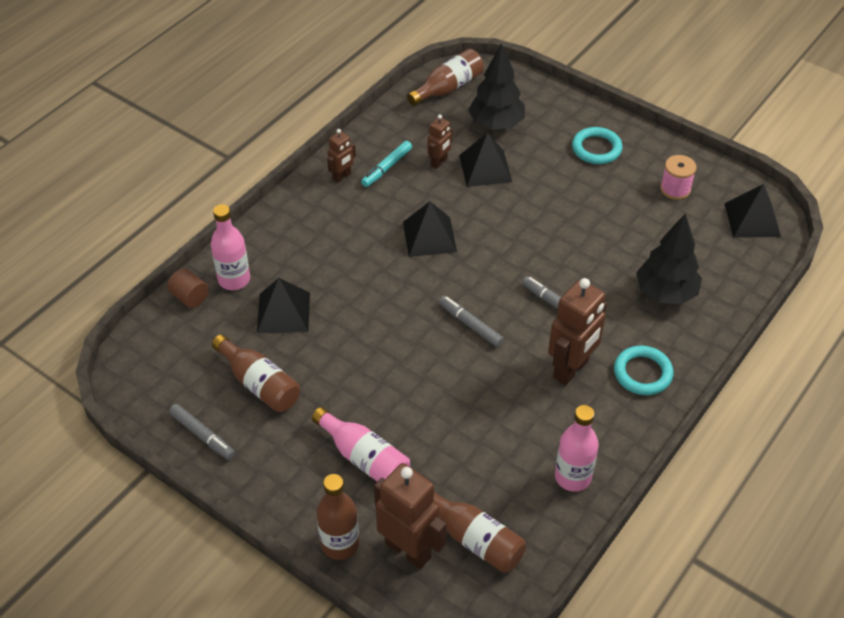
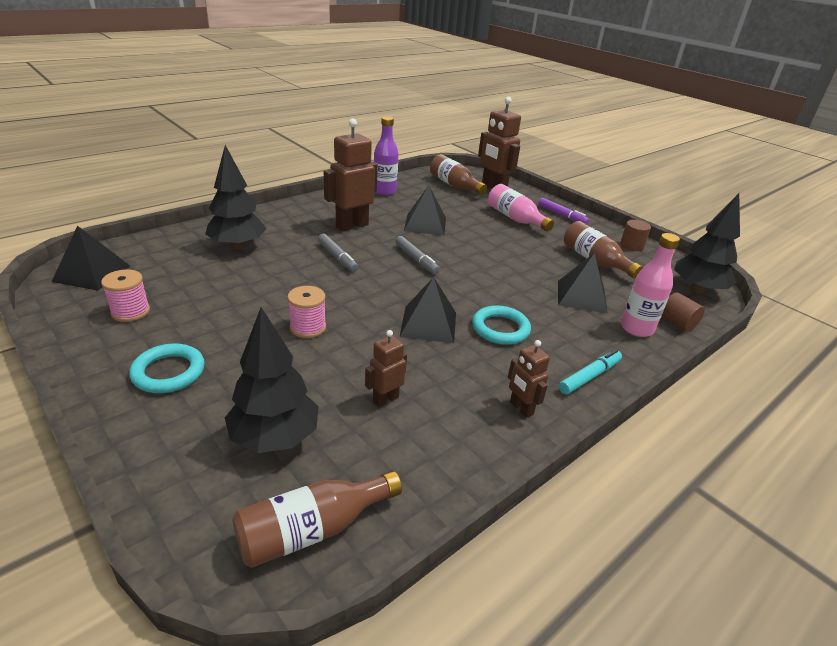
camera: 170 degrees left, 15 degrees down
(145, 361) = (697, 289): none -> black tree
(202, 435) = (631, 246): grey marker -> brown cylinder
(295, 492) = (561, 215): none -> purple marker
(340, 544) = (533, 196): brown bottle -> none
(342, 176) = (521, 408): brown robot -> brown robot turned 90 degrees counterclockwise
(386, 168) = (458, 407): turquoise marker -> turquoise marker (589, 376)
(485, 168) = (329, 379): black pyramid -> black pyramid (425, 224)
(527, 208) = (308, 327): none -> pink spool
(573, 477) = (384, 191): pink bottle -> purple bottle
(642, 373) = (301, 215): turquoise ring -> turquoise ring (500, 329)

